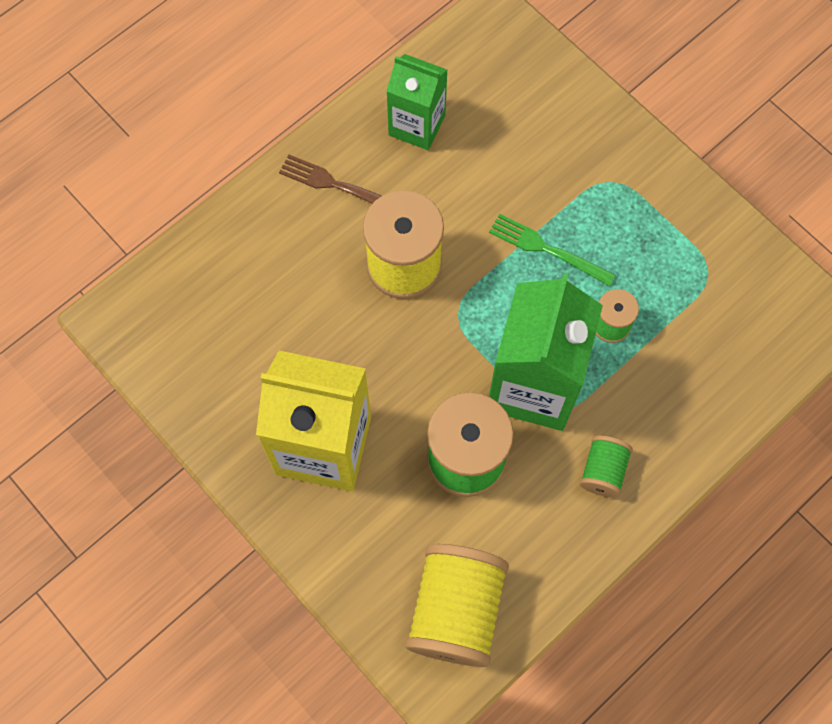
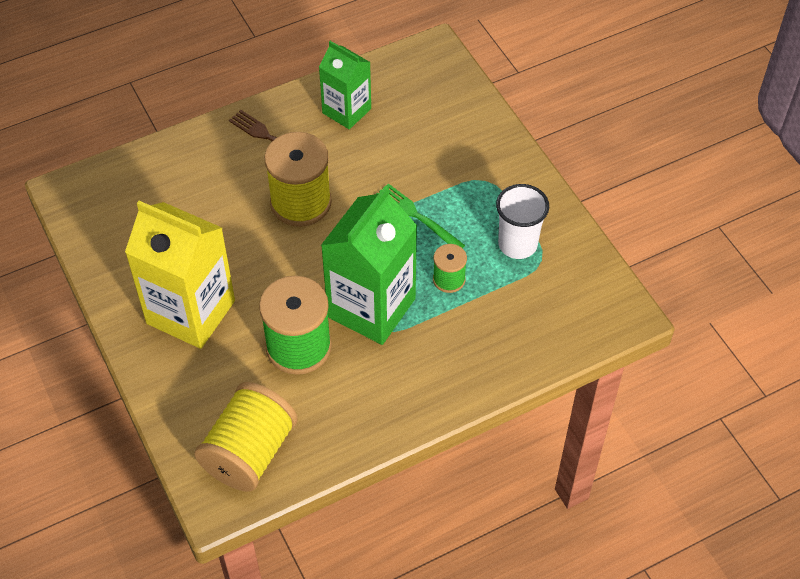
camera: 15 degrees right, 15 degrees down
(603, 471) = (404, 381): green spool -> none
(675, 258) = (517, 244): none -> white cup

